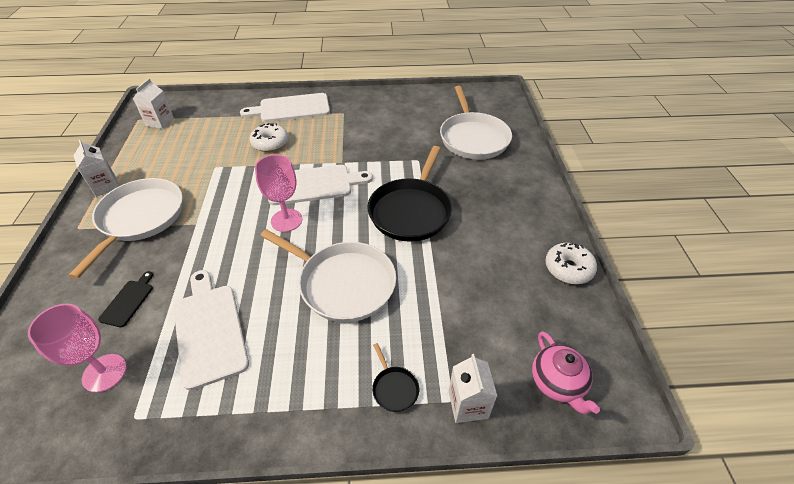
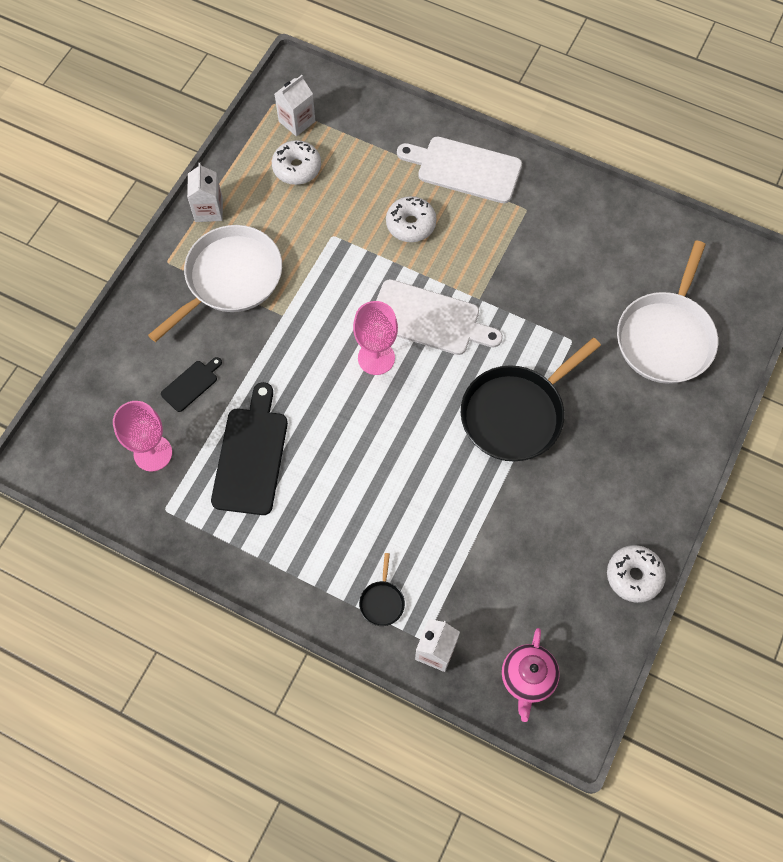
camera: 30 degrees right, 20 degrees up
(170, 143) = (297, 168): none -> white donut
(209, 329) = (251, 455): white cutting board -> black cutting board
(343, 283) = (394, 470): white pan -> none

